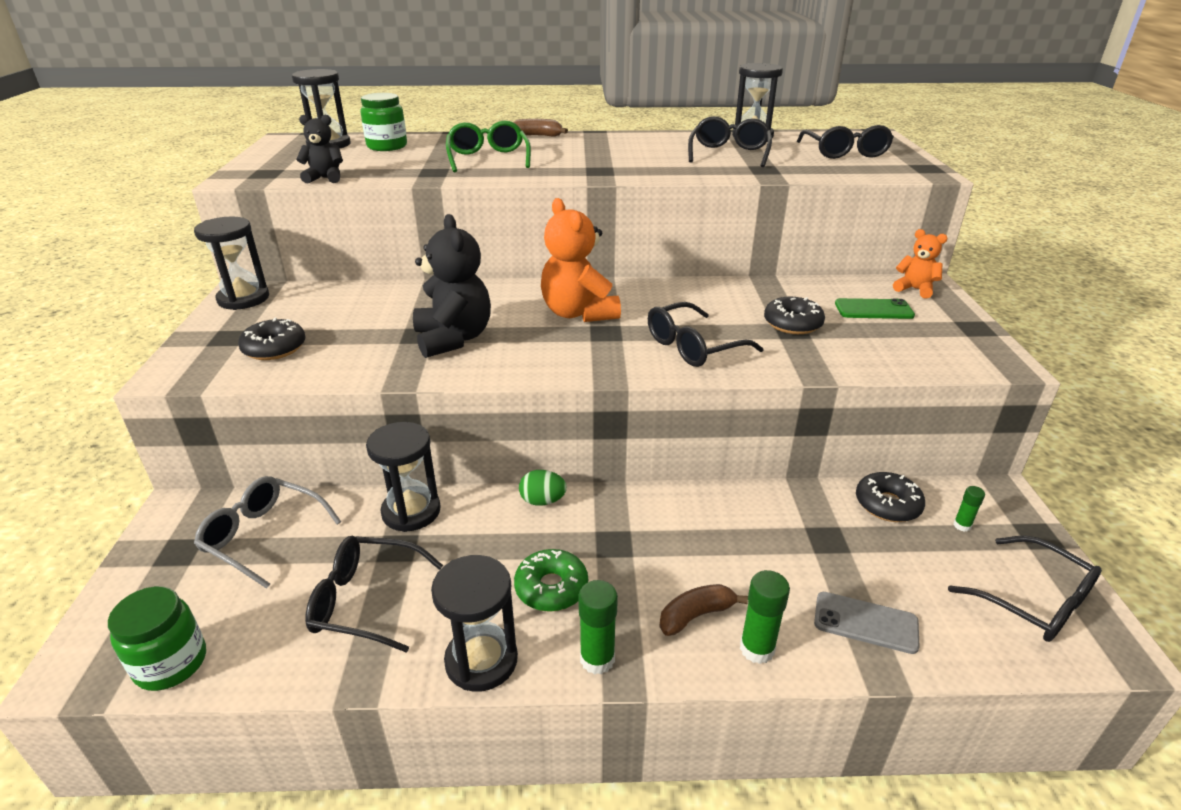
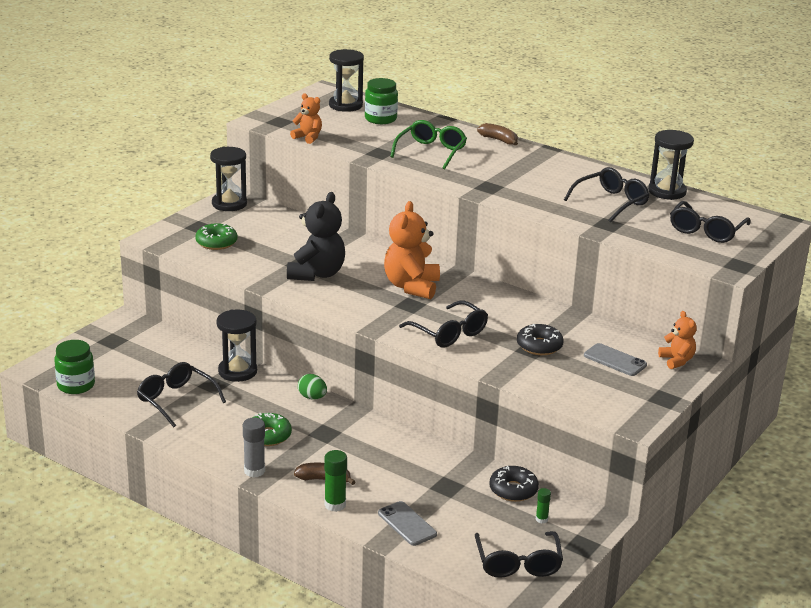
camera: 35 degrees right, 5 degrees down
(263, 536) = (155, 351): grey glasses -> none
(274, 348) = (216, 242): black donut -> green donut
(325, 178) = (308, 137): black teddy bear -> orange teddy bear
(481, 660) = (203, 446): black hourglass -> none
(597, 659) = (254, 471): green glue stick -> grey glue stick
(693, 347) = (449, 333): black glasses -> black glasses turned 135 degrees counterclockwise
(873, 310) = (615, 360): green phone -> grey phone

